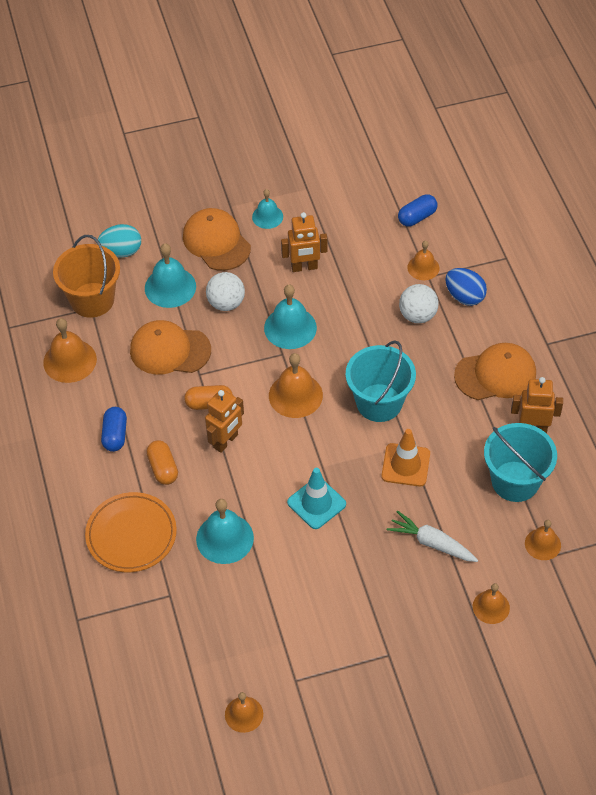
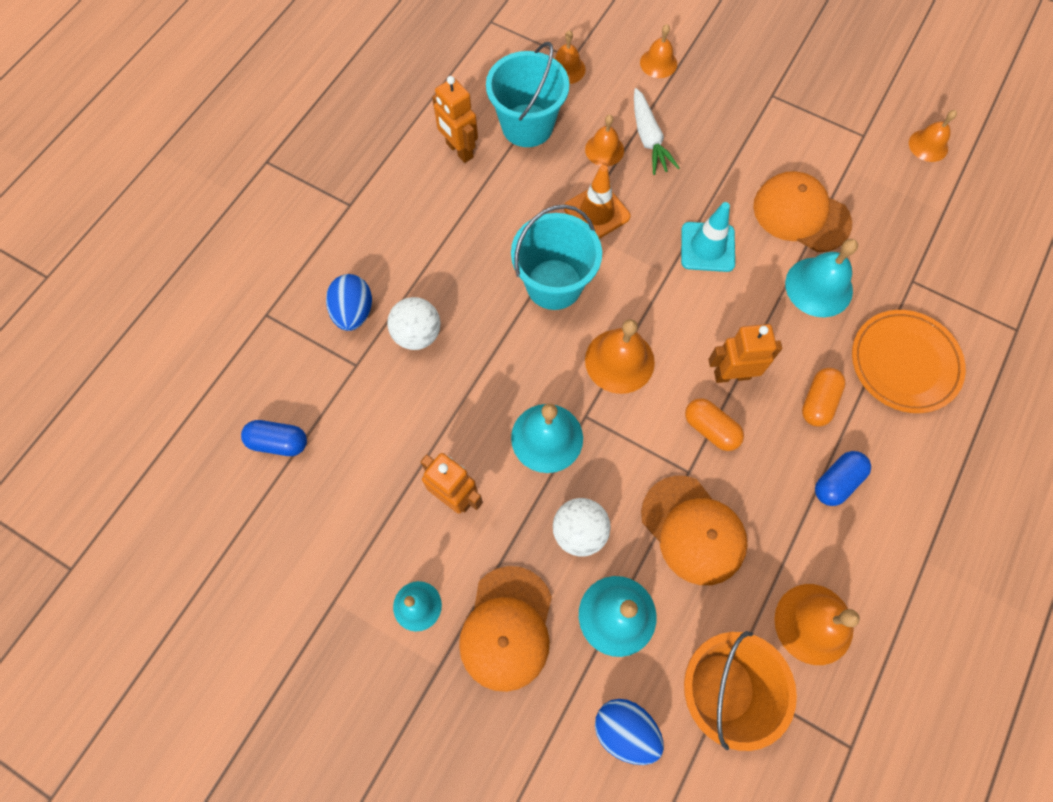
camera: 135 degrees left, 15 degrees up
(121, 251) = (625, 730): turquoise egg -> blue egg
(423, 267) = (348, 379): orange bell -> orange bell (604, 150)
(495, 374) = (427, 218): orange cap -> orange cap (801, 214)

